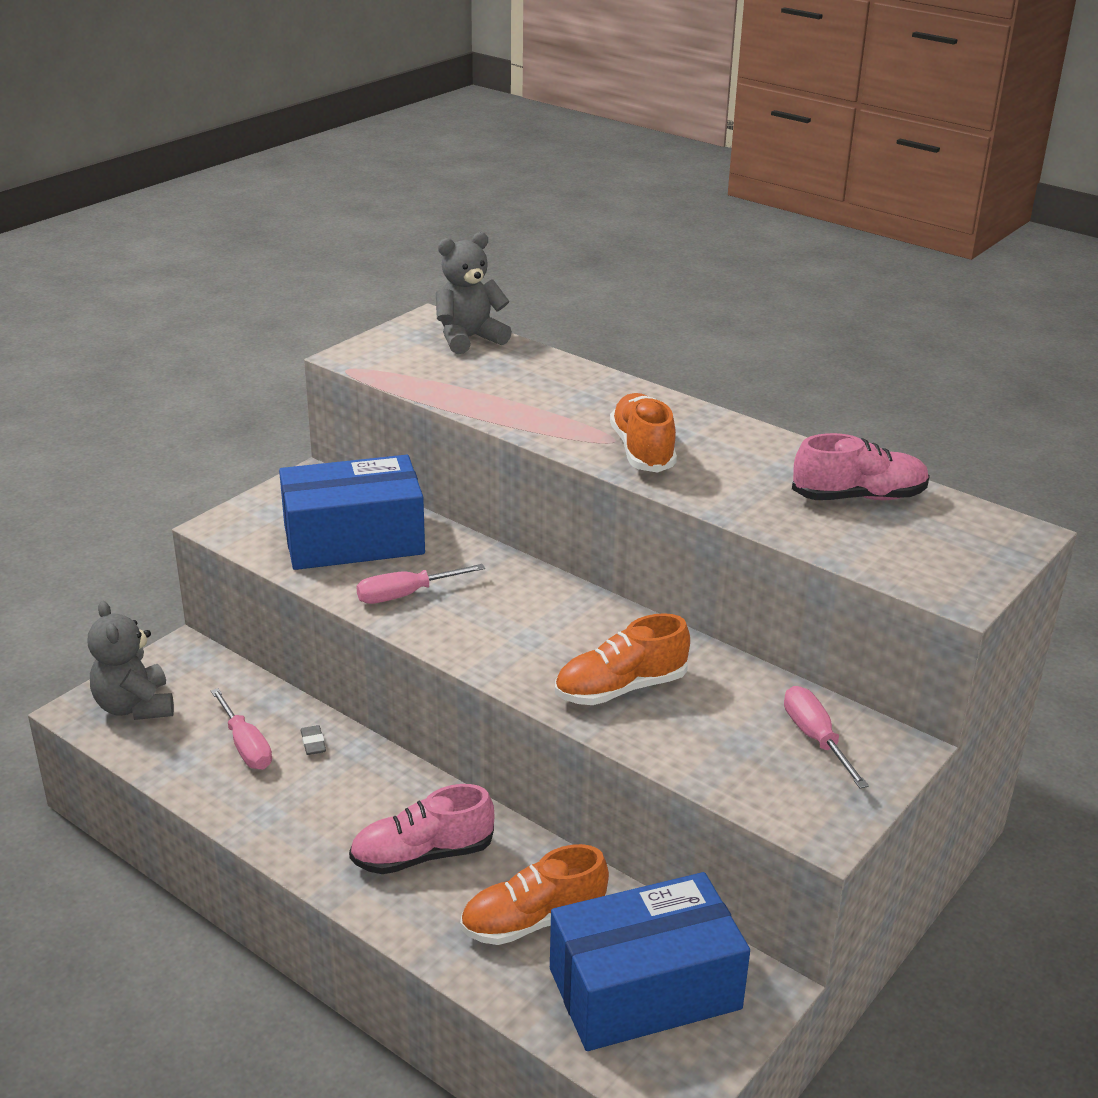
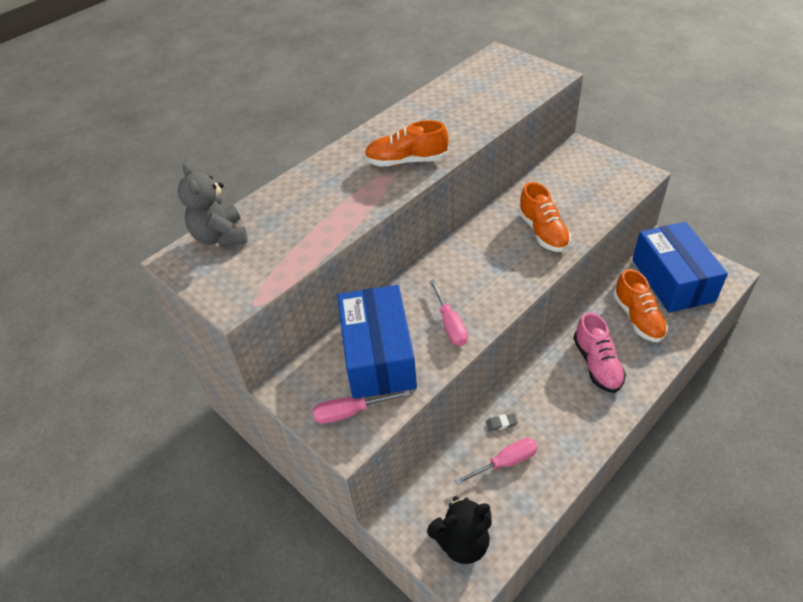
camera: 80 degrees left, 15 degrees up
(135, 706) = (462, 542): grey teddy bear -> black teddy bear
(815, 738) = (575, 170): pink screwdriver -> pink screwdriver (350, 412)
(858, 497) = (463, 93): pink shoe -> none

